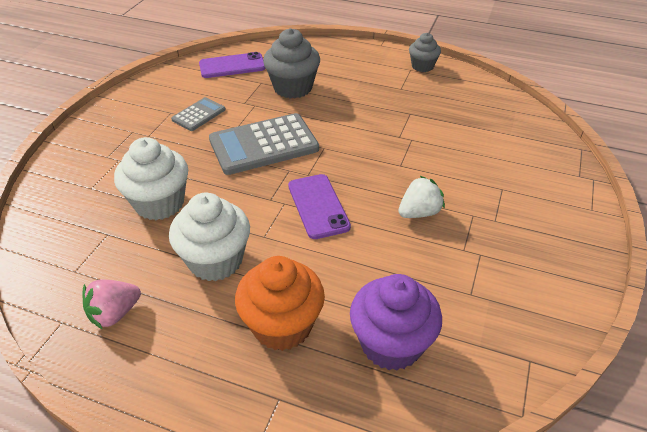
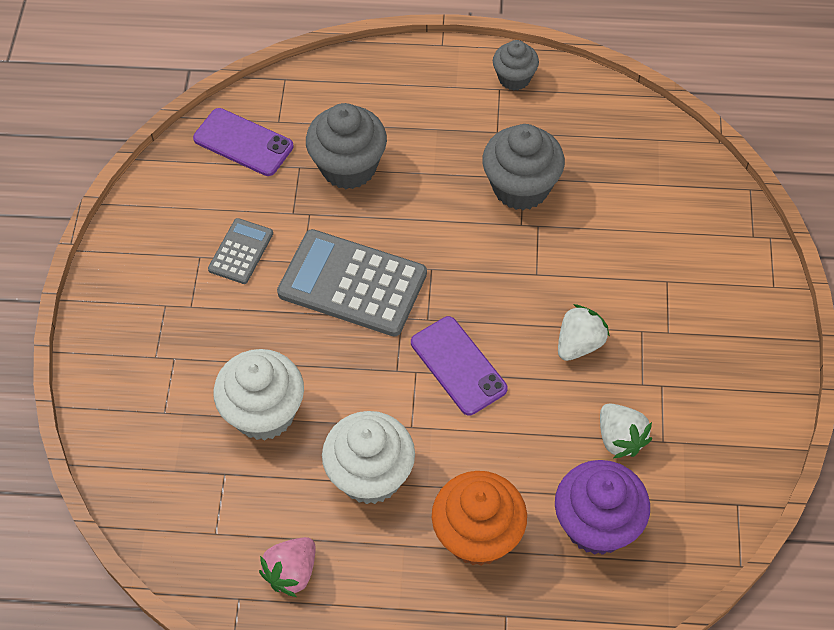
camera: 15 degrees left, 15 degrees up
(232, 66) = (243, 142): purple phone -> purple phone turned 60 degrees clockwise
(264, 145) = (352, 284): grey calculator -> grey calculator turned 60 degrees clockwise
(406, 118) = (521, 187): none -> grey cupcake
(433, 283) = (620, 438): none -> white strawberry

